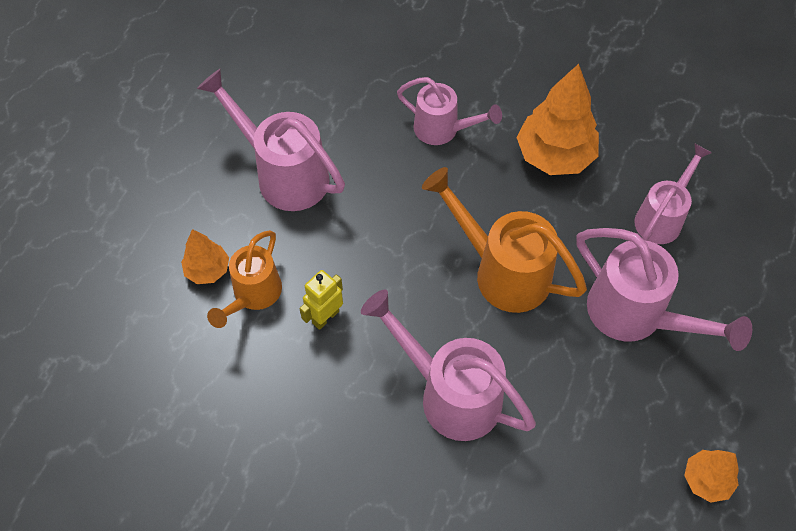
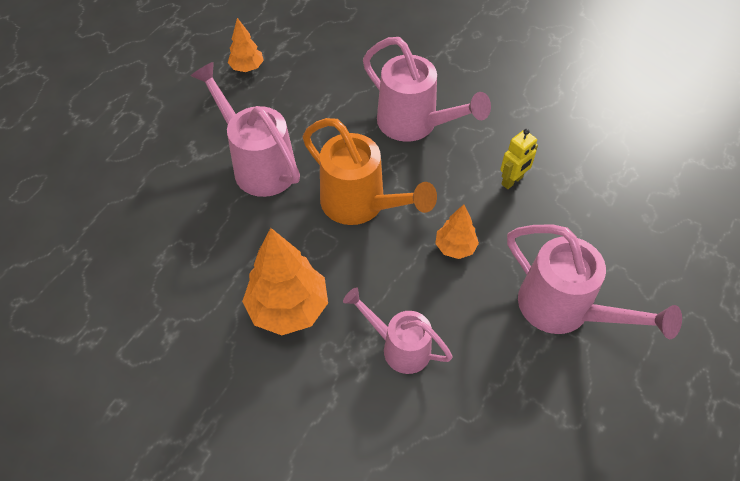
camera: 175 degrees left, 5 degrees down
(207, 270) = (619, 224): orange tree -> orange tree (455, 247)
(253, 295) = (575, 201): orange watering can -> none
(662, 217) = (206, 239): pink watering can -> none

